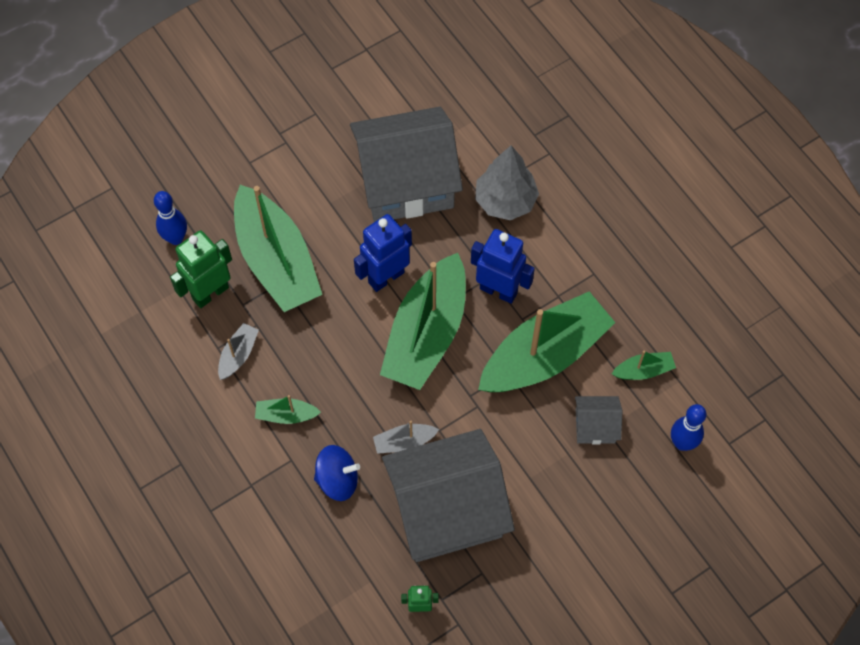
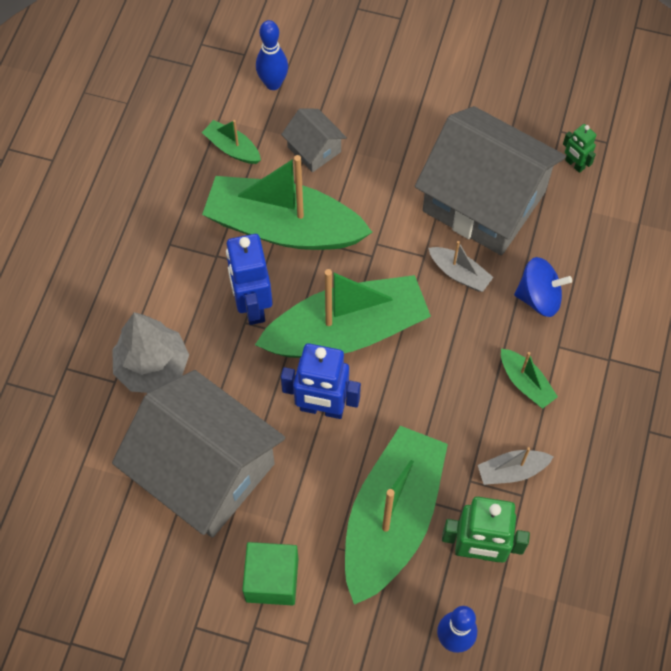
camera: 130 degrees left, 0 degrees up
(304, 170) = (272, 579): none -> green cube
(337, 480) = (539, 297): blue spinning top -> blue spinning top turned 135 degrees clockwise

